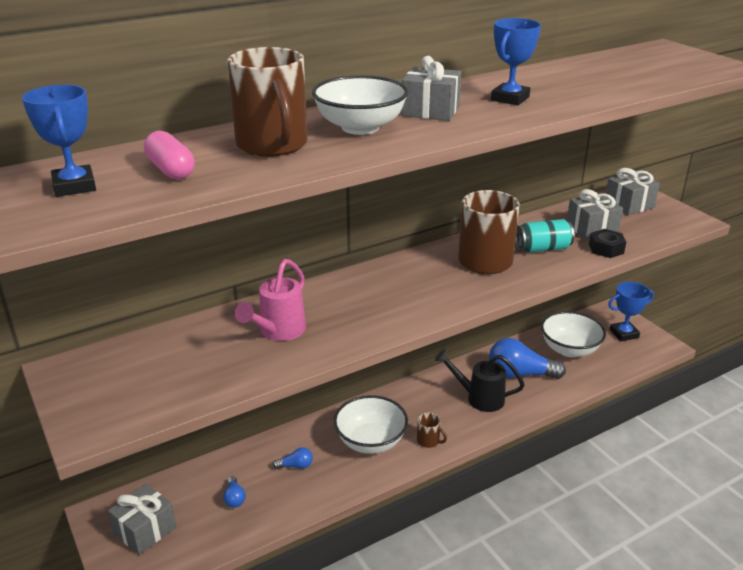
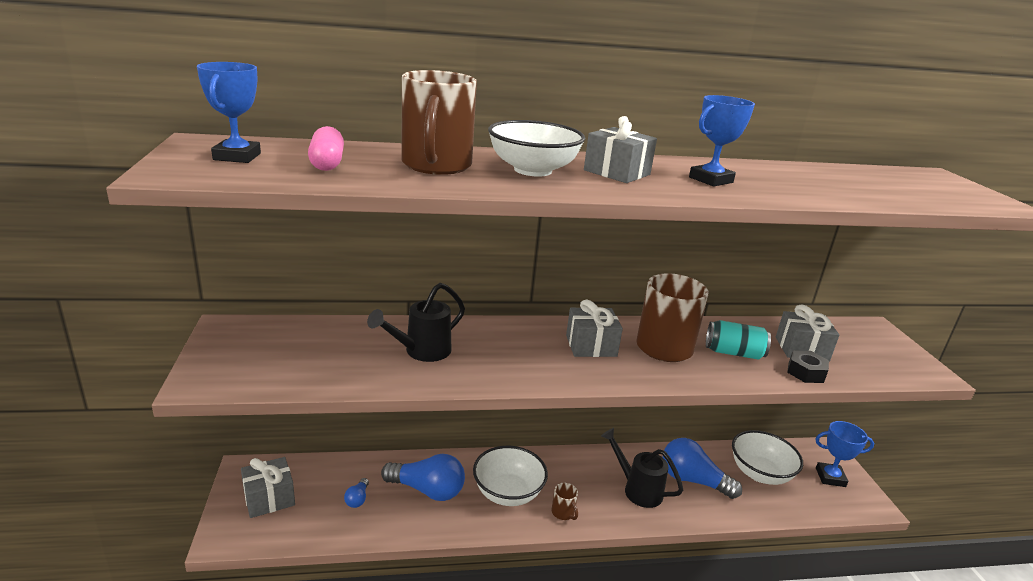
camera: 20 degrees right, 5 degrees down
(278, 331) = (421, 351): pink watering can -> black watering can
(296, 466) = (427, 490): blue light bulb -> blue light bulb, size x2.20
(629, 205) = (860, 338): grey gift -> grey gift (591, 345)

